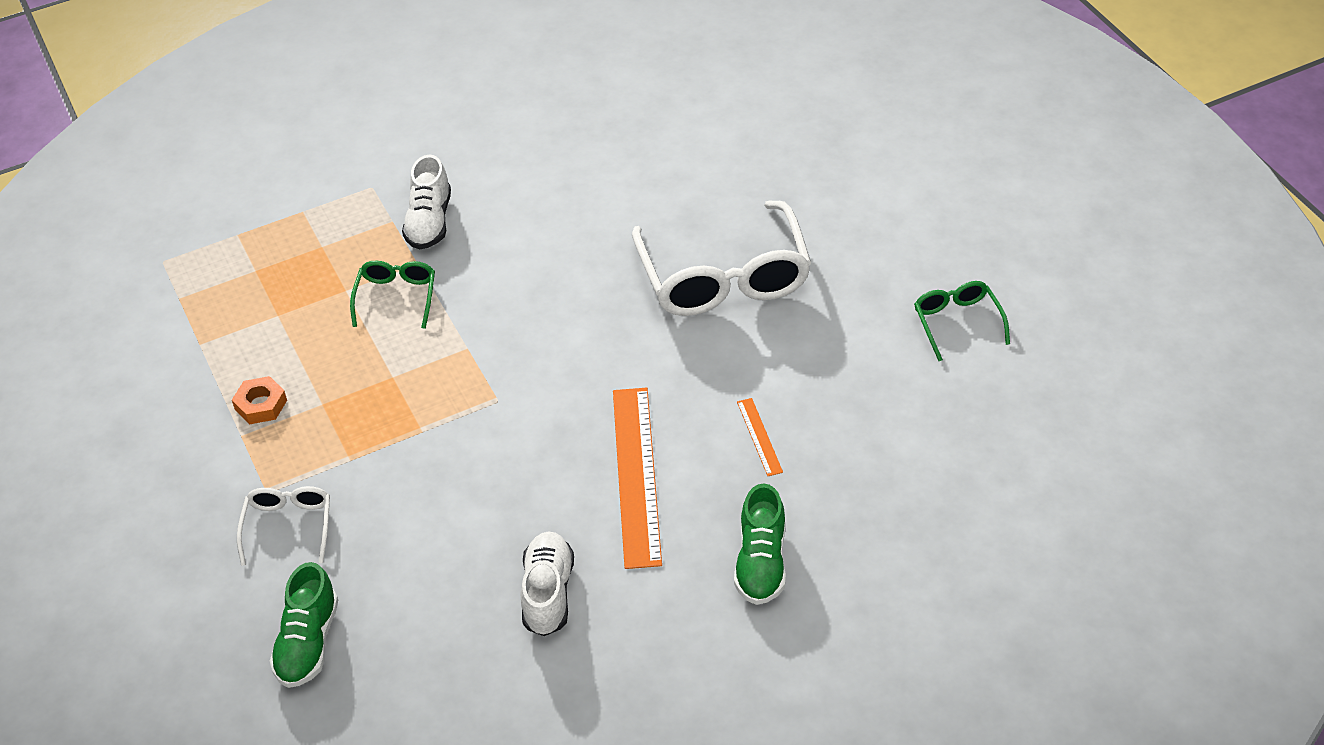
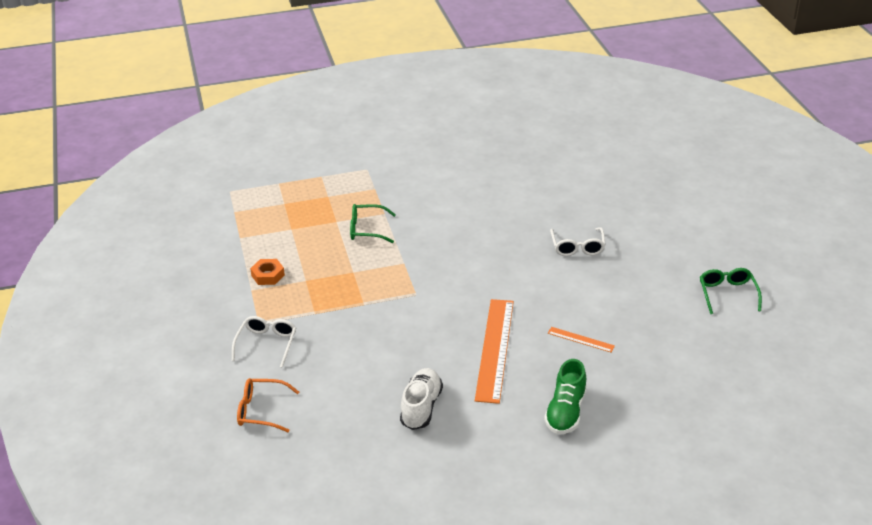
camera: 10 degrees right, 10 degrees down
(308, 643) = (261, 411): green shoe -> orange glasses
(396, 297) = (366, 229): green glasses -> green glasses turned 105 degrees counterclockwise
(429, 222) = (397, 192): white shoe -> none
(724, 277) = (577, 247): white glasses -> white glasses, size x0.49
(759, 436) = (581, 339): orange ruler -> orange ruler turned 60 degrees counterclockwise

